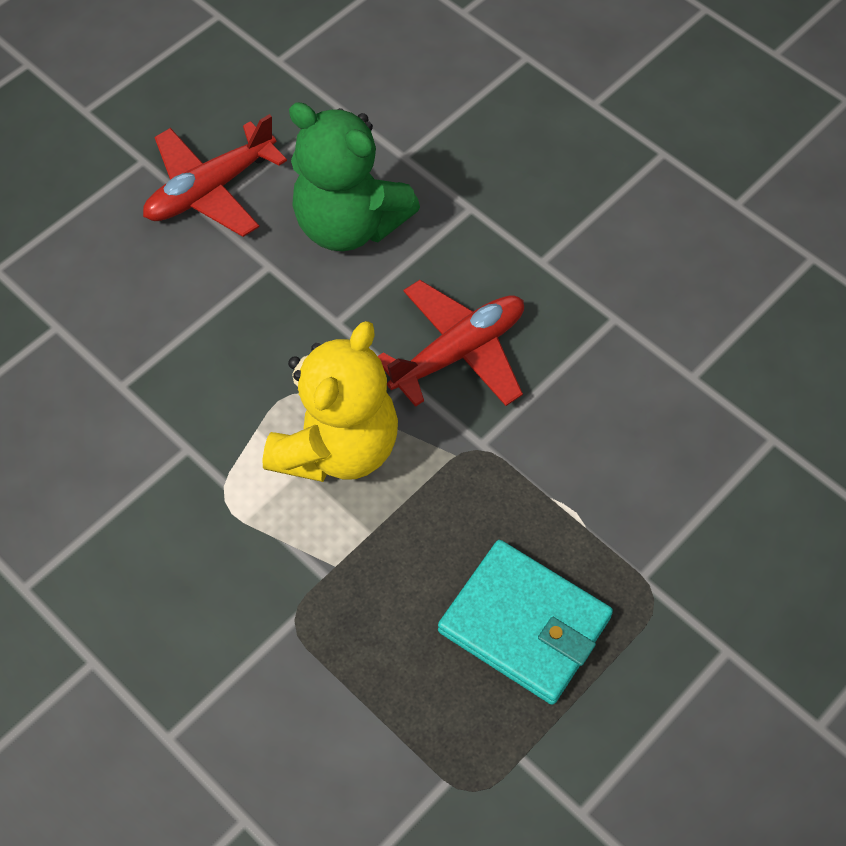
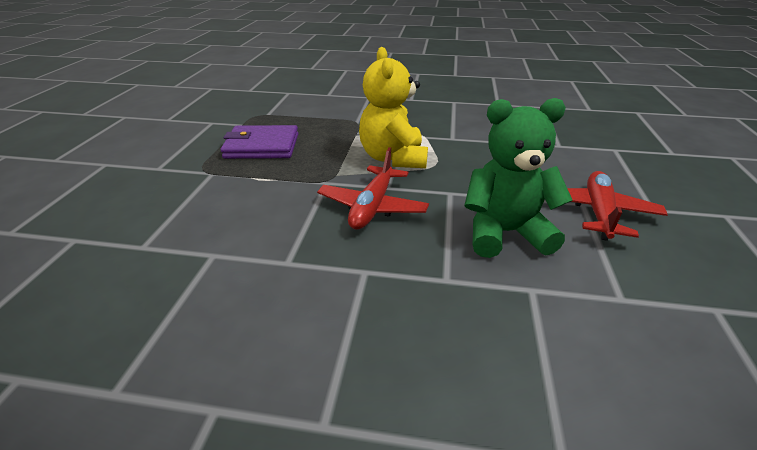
camera: 145 degrees right, 25 degrees down
(524, 624) = (262, 146): turquoise wallet -> purple wallet

